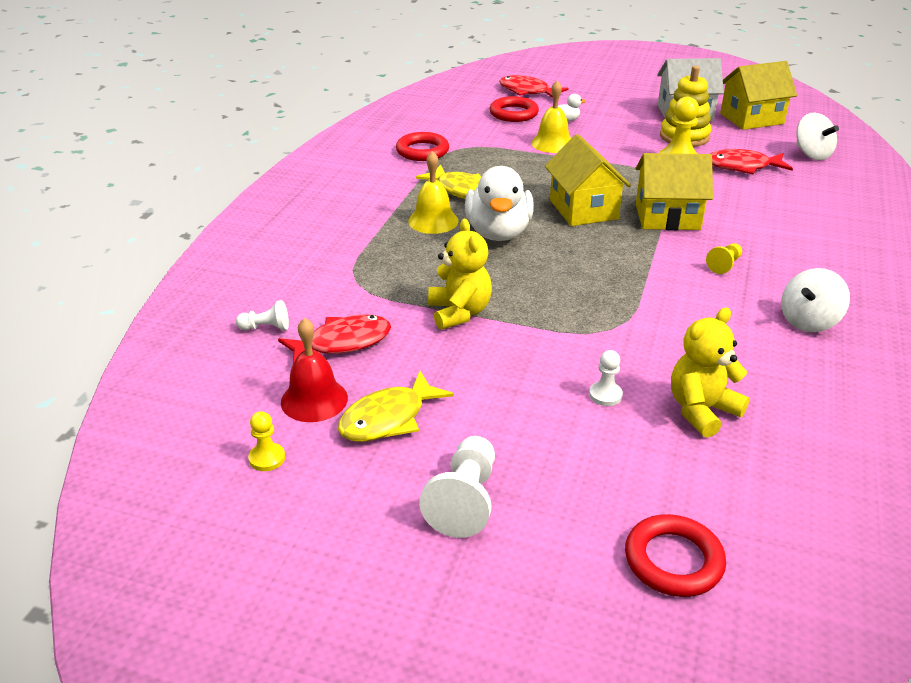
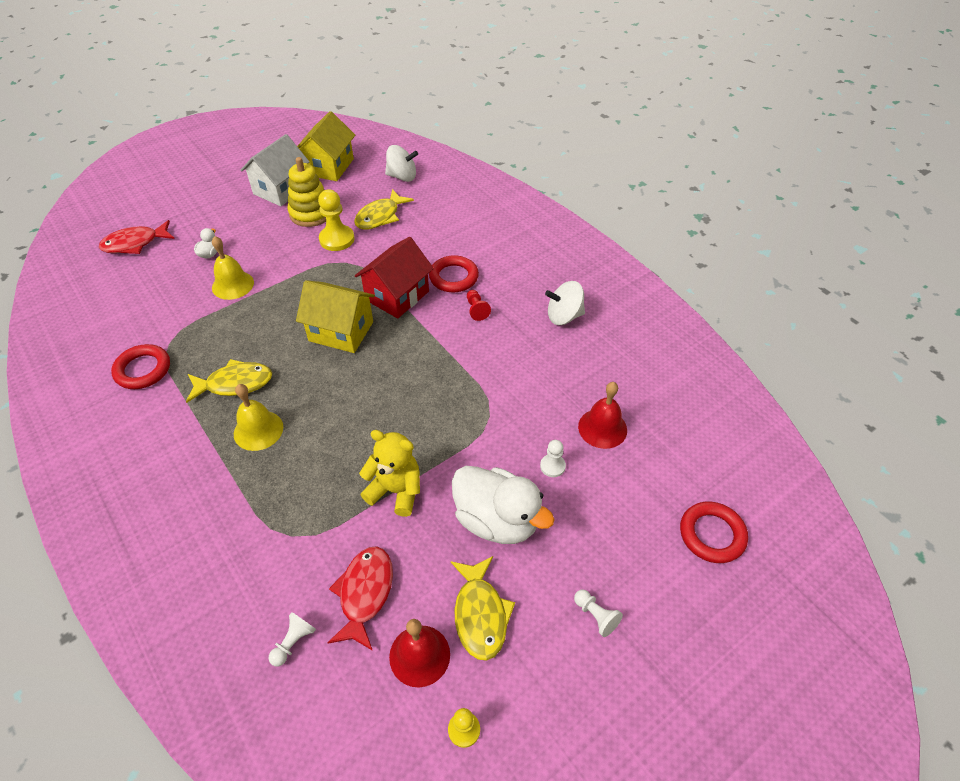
camera: 55 degrees left, 15 degrees up
(465, 500) = (596, 616): white pawn -> white pawn, size x0.56
(498, 233) = (318, 400): white duck -> white duck (497, 520)
(513, 113) = (158, 275): red ring -> red ring (453, 277)
(667, 217) = (397, 296): yellow house -> red house
(701, 410) = (602, 428): yellow teddy bear -> red bell
(724, 265) = (476, 310): yellow pawn -> red pawn
(742, 167) = (380, 216): red fish -> yellow fish
(809, 321) = (564, 316): white spinning top -> white spinning top turned 90 degrees clockwise

